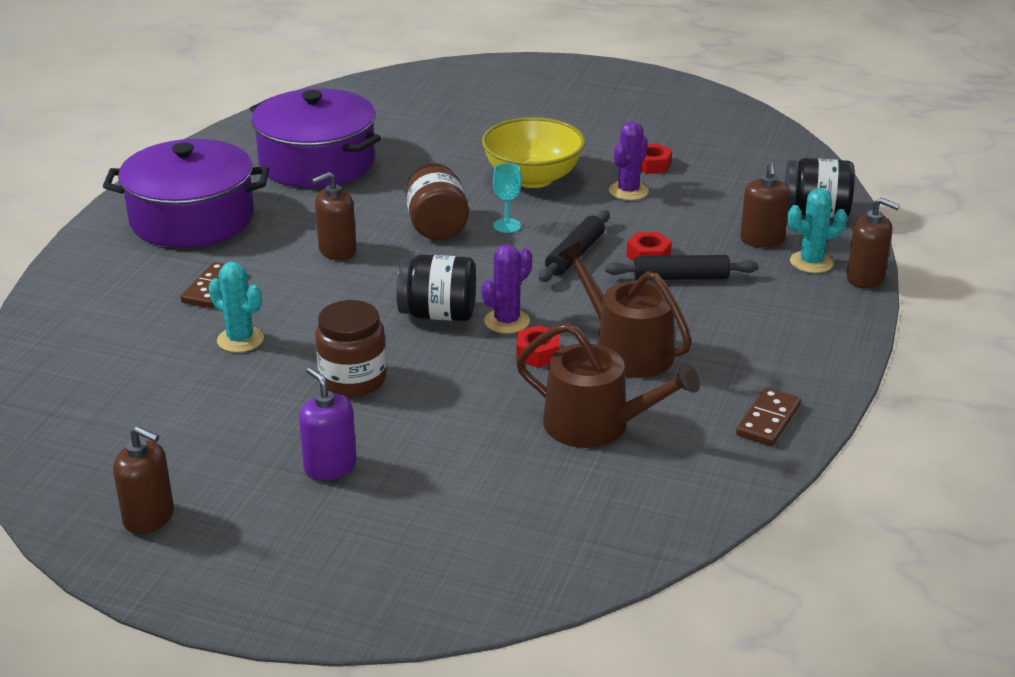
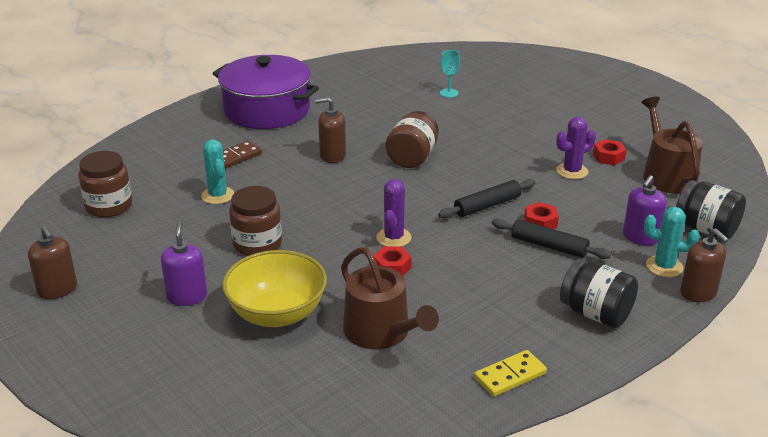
camera: 30 degrees right, 0 degrees up
(104, 397) = (109, 206): none -> brown jar
(317, 162) = (377, 94): purple pot -> none
(438, 314) = (353, 218): black jar -> black jar (595, 313)
(507, 225) = (460, 171): turquoise goblet -> turquoise goblet (449, 93)
(507, 321) = (393, 238): purple cactus -> purple cactus turned 60 degrees counterclockwise
(533, 178) = (511, 143): yellow bowl -> yellow bowl (277, 314)
(626, 349) = (456, 285): brown watering can -> brown watering can (666, 174)
(762, 240) = (640, 237): brown soap dispenser -> purple soap dispenser
(768, 420) = (510, 376): brown domino -> yellow domino

